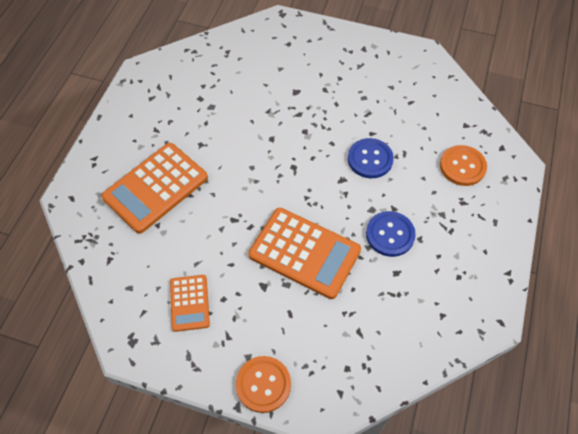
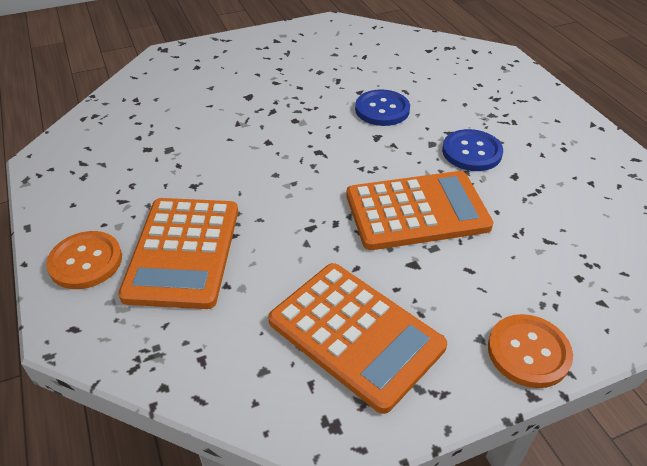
camera: 40 degrees left, 15 degrees down
(189, 303) = (355, 334): orange calculator -> orange calculator, size x1.82
(462, 166) = (463, 76): orange button -> orange button (86, 261)

